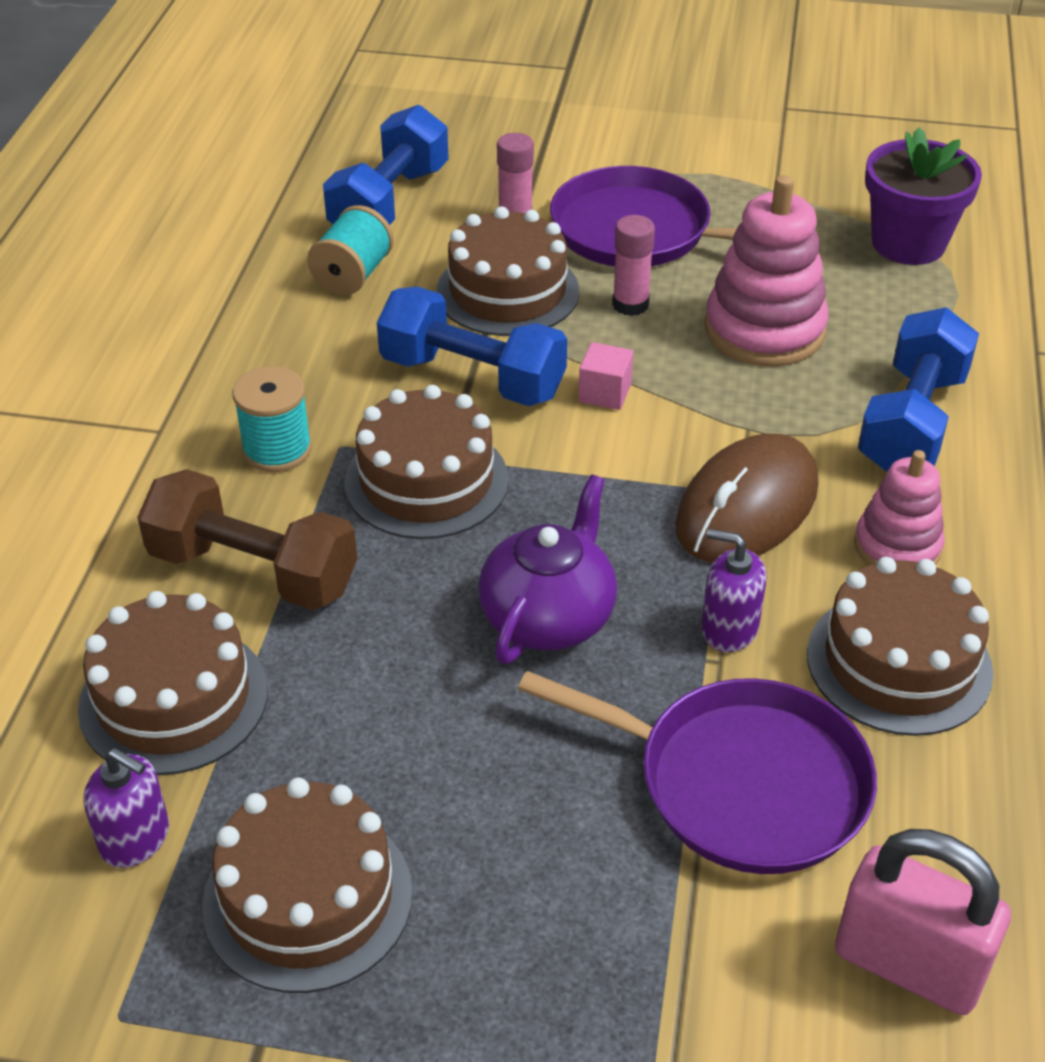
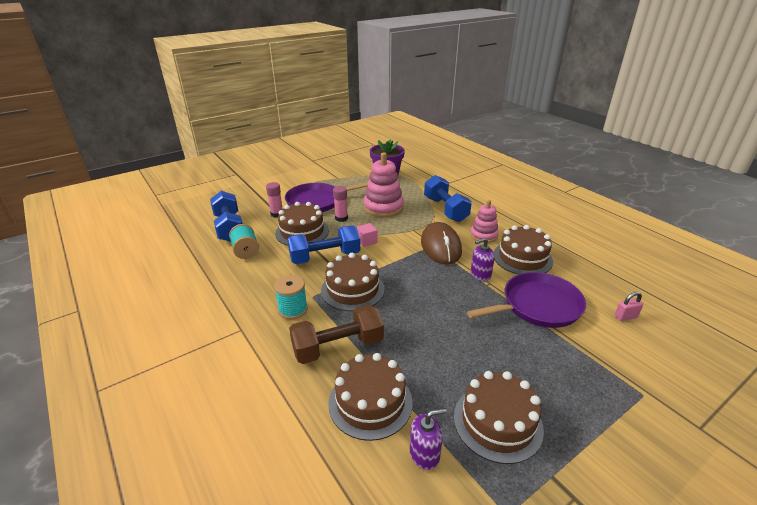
camera: 45 degrees left, 10 degrees down
(549, 616) = (437, 300): purple teapot -> none
(908, 964) = (625, 317): pink padlock -> pink padlock, size x0.47

